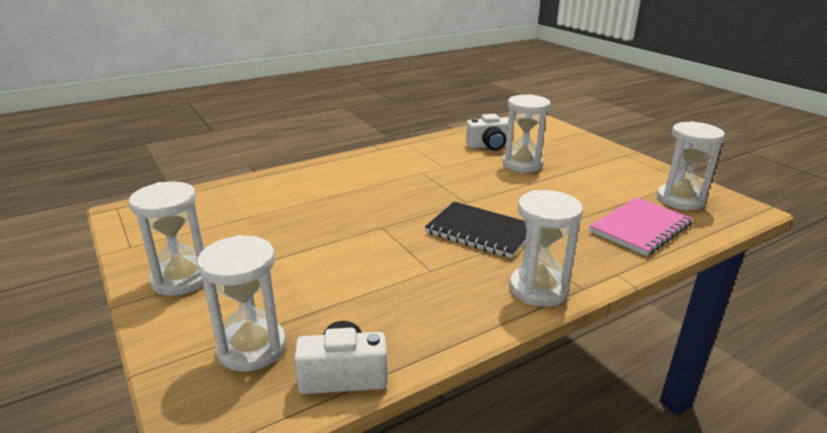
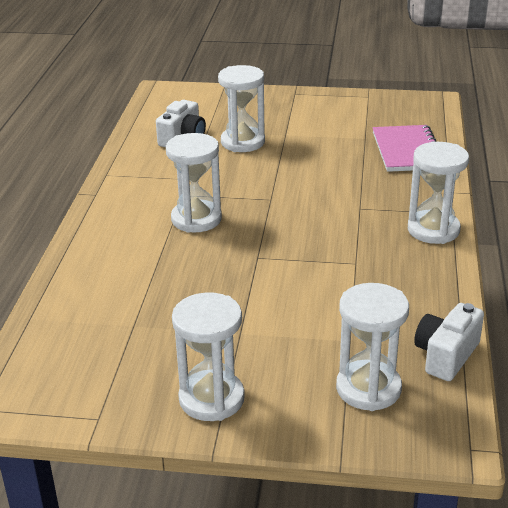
camera: 50 degrees left, 5 degrees up
(480, 232) = (327, 215): black notebook -> none
(680, 200) = (390, 115): white hourglass -> white hourglass (196, 219)

